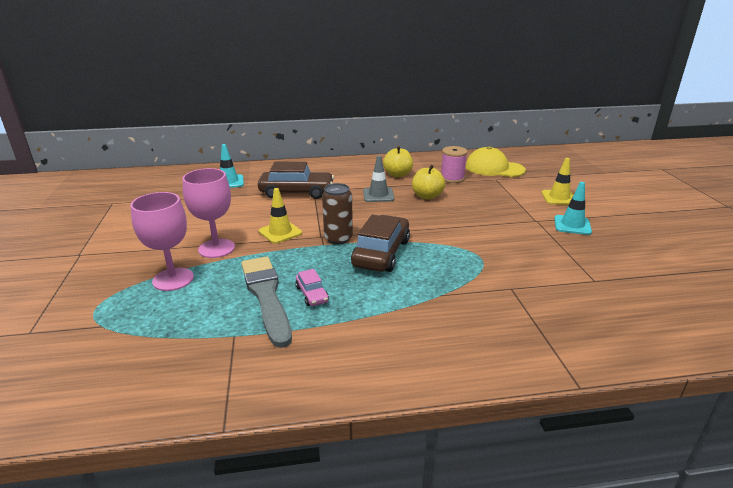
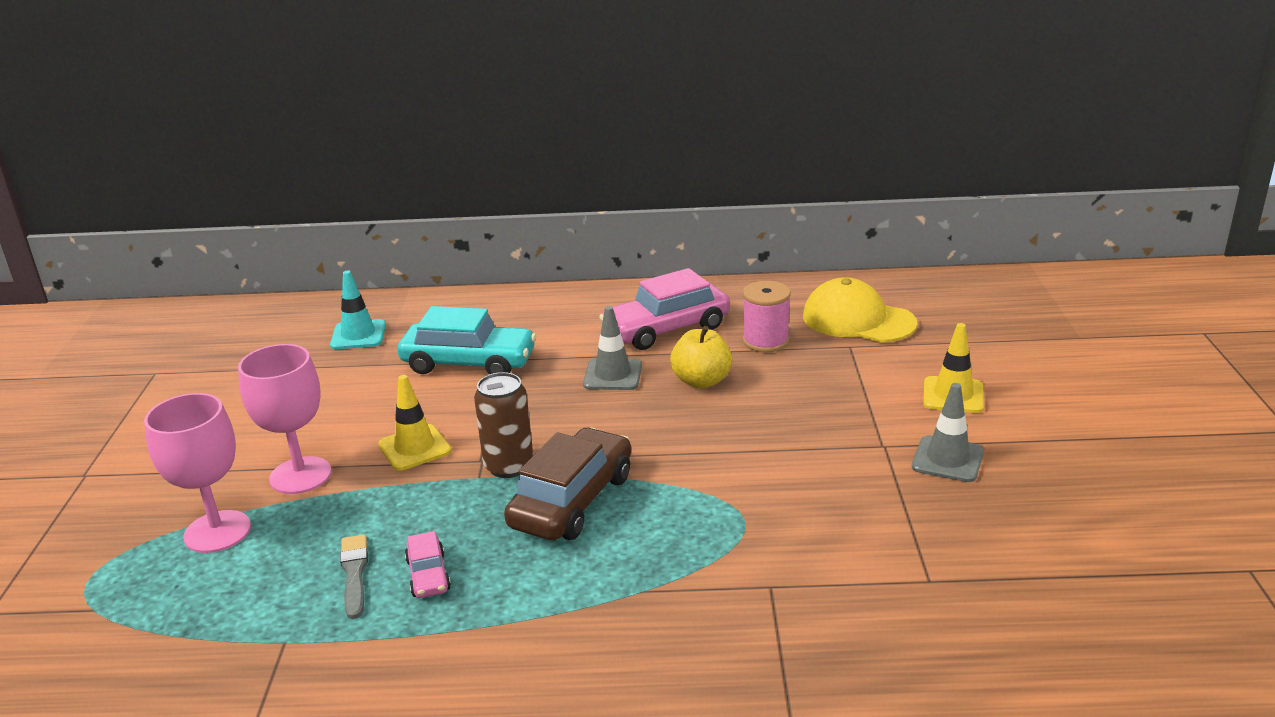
camera: 10 degrees right, 0 degrees up
(266, 296) = (354, 573): grey brush -> grey brush, size x0.50
(296, 192) = (469, 363): brown car -> turquoise car
(397, 174) = (666, 329): yellow apple -> pink car
(572, 225) = (947, 459): turquoise traffic cone -> grey traffic cone

